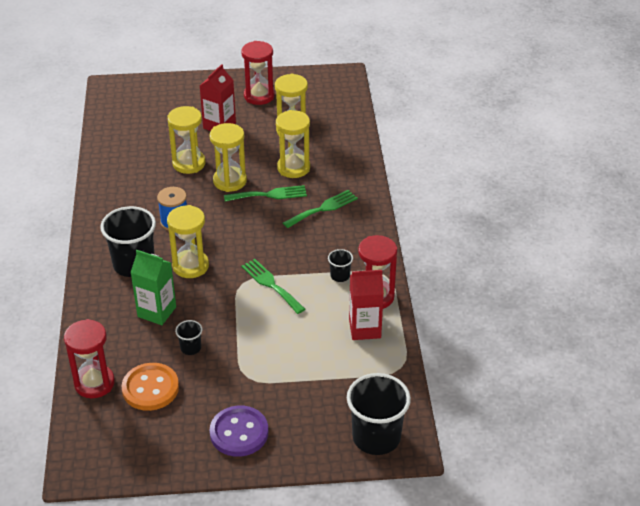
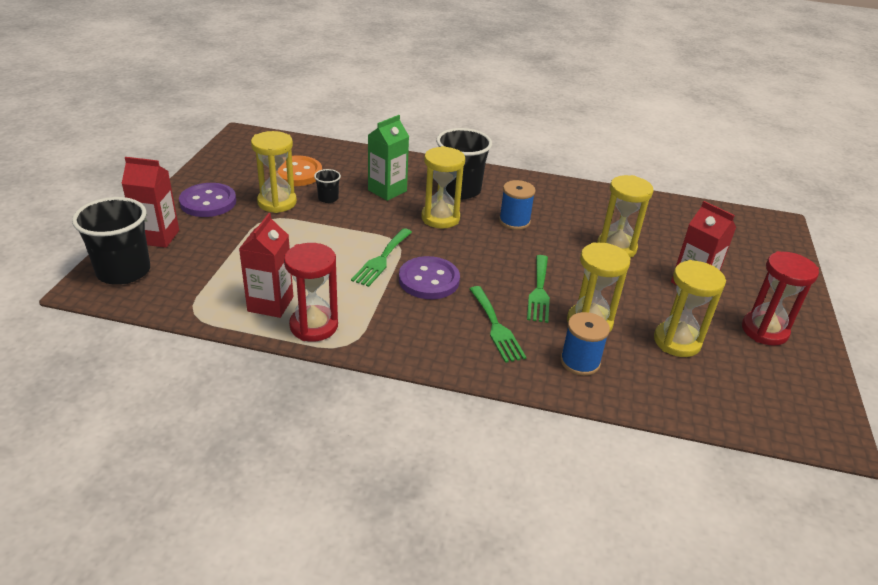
camera: 105 degrees right, 5 degrees down
(94, 383) = (323, 152): red hourglass -> none
(230, 181) = (575, 268): yellow hourglass -> yellow hourglass (277, 202)
(271, 285) = (382, 259): green fork -> green fork turned 135 degrees clockwise
(286, 252) = (429, 280): none -> purple button
(315, 441) = (158, 237): none -> red carton
(337, 168) = (580, 362): none -> blue spool
(340, 276) = (366, 308): black cup -> none

